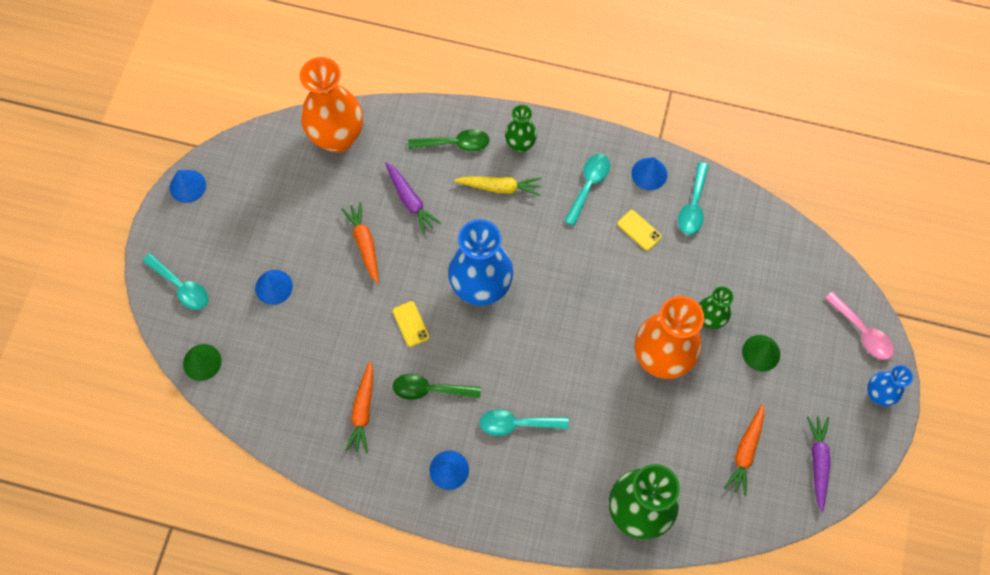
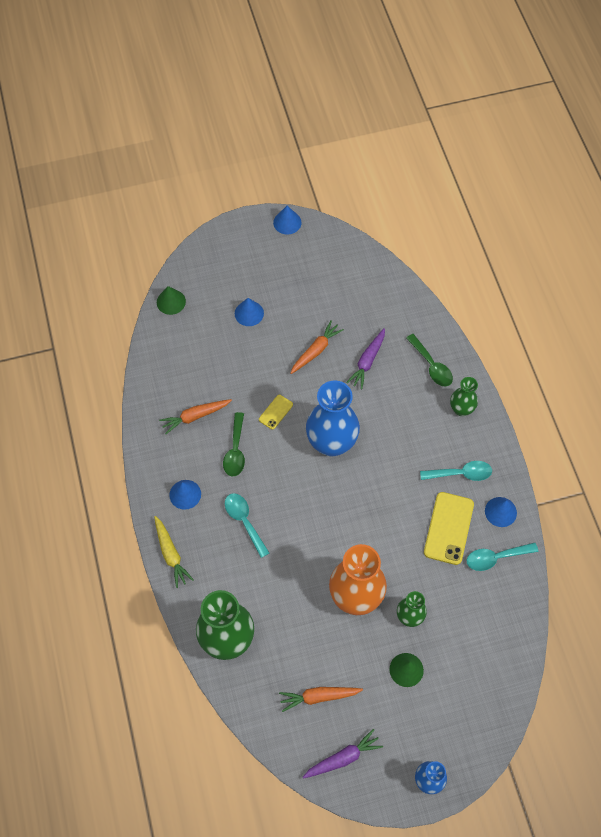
camera: 60 degrees right, 5 degrees down
(181, 287) = (215, 260): turquoise spoon -> none
(337, 138) = (384, 290): orange vase -> none
(430, 389) = (235, 450): green spoon -> green spoon turned 150 degrees counterclockwise
(499, 187) = (417, 413): yellow carrot -> yellow carrot (171, 554)
(639, 230) = (448, 528): yellow phone -> yellow phone, size x1.89
(862, 332) = (474, 742): pink spoon -> none

